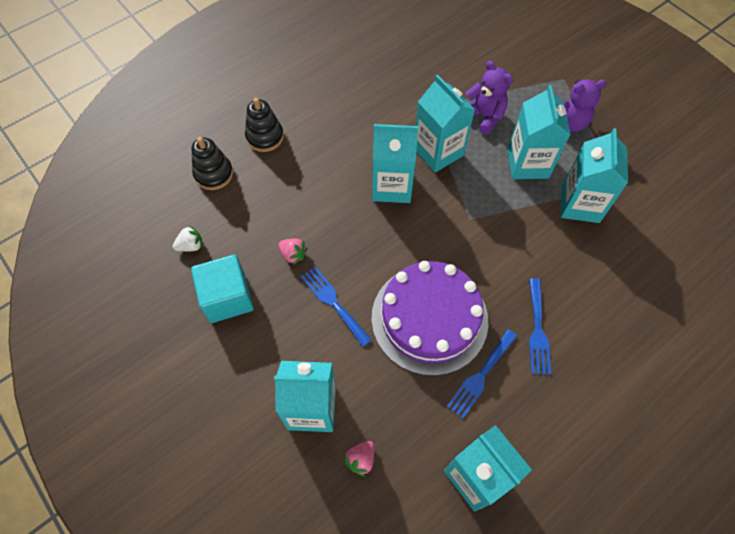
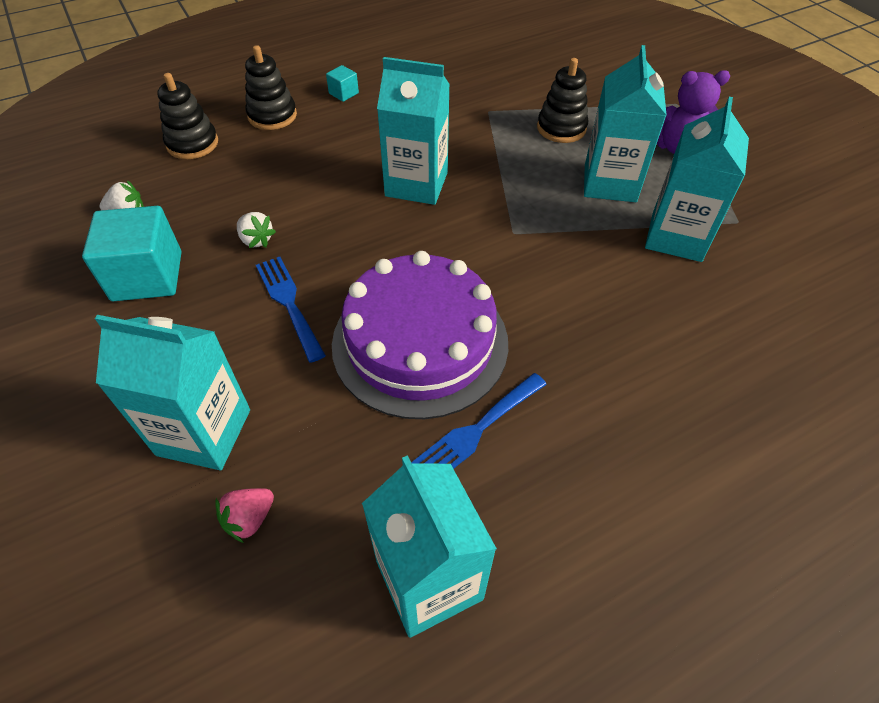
camera: 10 degrees right, 10 degrees down
(293, 254) = (256, 240): pink strawberry -> white strawberry
(312, 105) = (343, 93): none -> turquoise cube
(438, 152) = (490, 156): turquoise carton -> none
(484, 116) = (561, 128): purple teddy bear -> black stacking toy
(537, 330) = (581, 383): blue fork -> none

